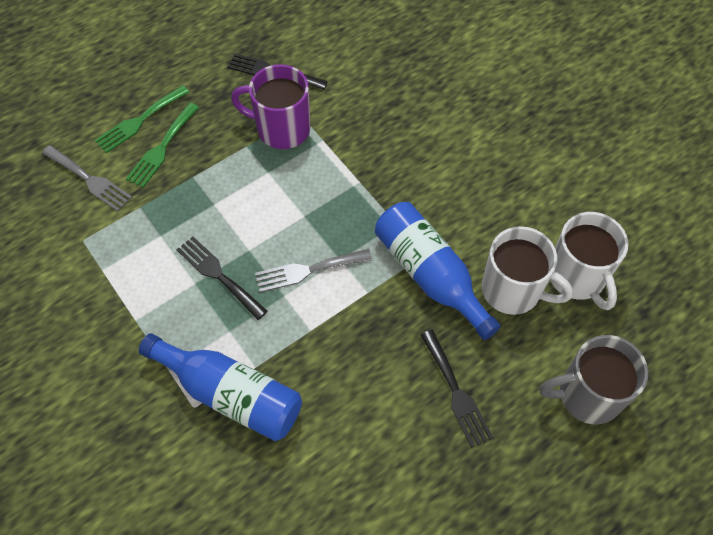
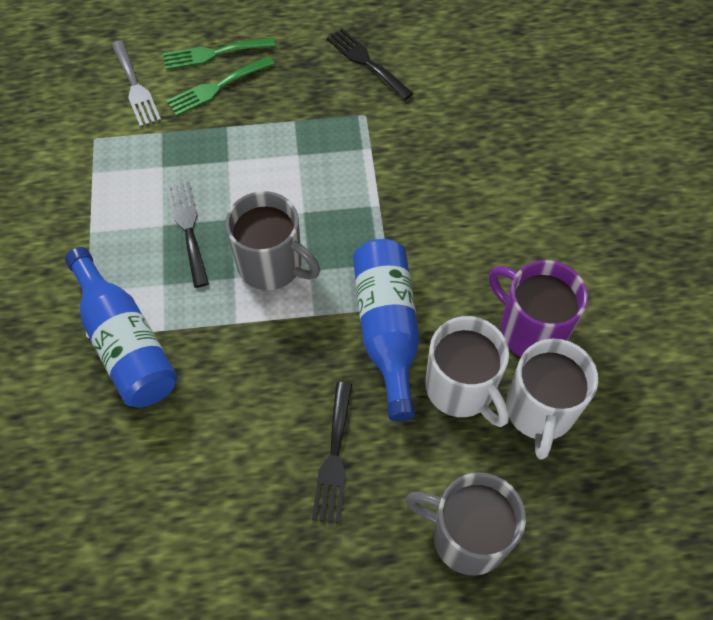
camera: 30 degrees right, 0 degrees up
(281, 129) = (338, 119): purple mug -> purple mug (530, 329)
(307, 270) = (272, 265): grey fork -> grey mug

